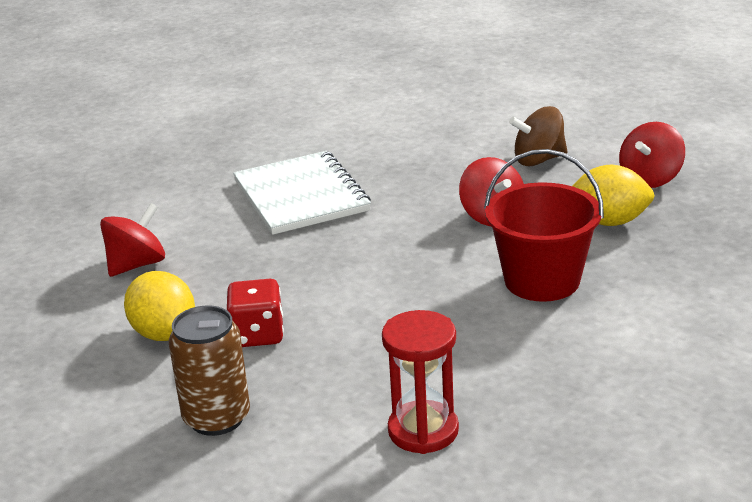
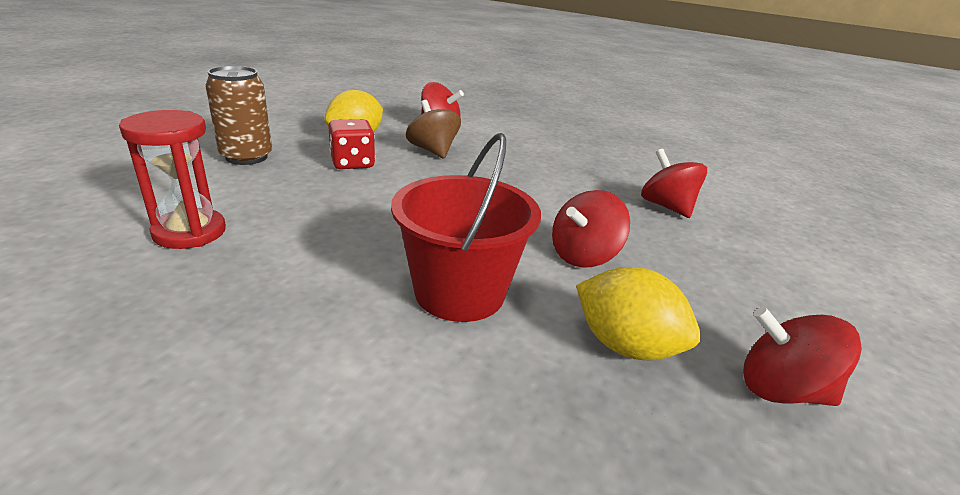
camera: 70 degrees right, 0 degrees up
(301, 196) = (561, 167): white notebook -> none
(407, 157) = (666, 207): none -> red spinning top
(539, 160) = (737, 284): brown spinning top -> brown spinning top (433, 151)
(609, 221) = (625, 346): yellow lemon -> yellow lemon turned 45 degrees counterclockwise

